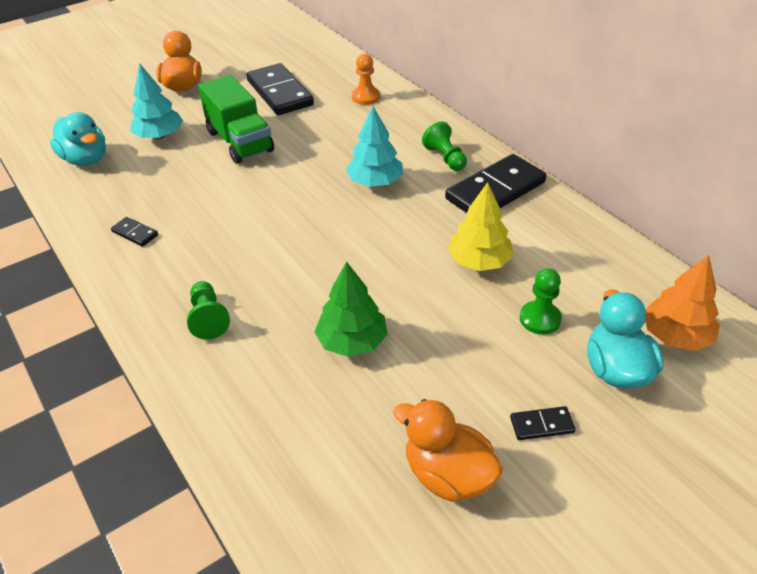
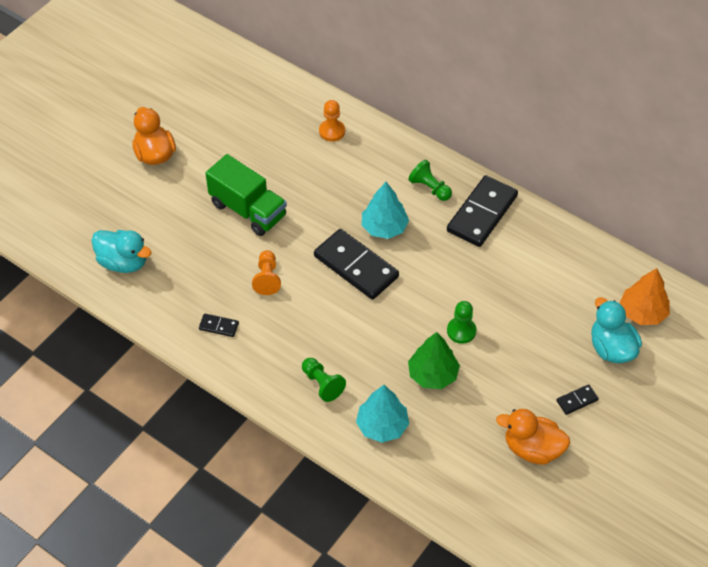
camera: 20 degrees left, 10 degrees up
(159, 136) = (172, 220): turquoise tree -> turquoise tree (382, 425)
(218, 201) = (267, 278): none -> orange pawn
(279, 93) = (251, 143): black domino -> black domino (356, 266)
(479, 261) = (494, 285): yellow tree -> none
(540, 319) = (552, 323): green pawn -> green pawn (461, 331)

